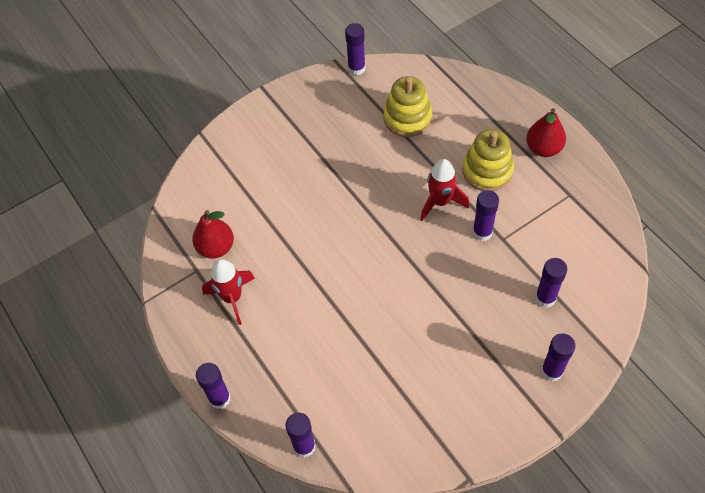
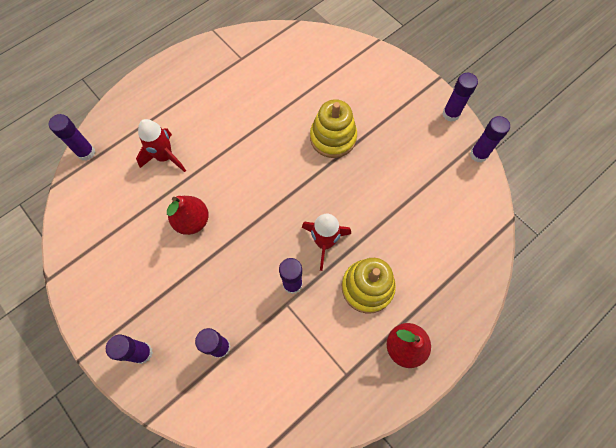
camera: 80 degrees right, 10 degrees up
(216, 247) = (263, 68): red pear -> red pear (192, 221)
(220, 398) = (129, 91): purple glue stick -> purple glue stick (451, 114)
(232, 298) = (216, 86): red rocket -> red rocket (165, 157)
(407, 118) = (423, 206): yellow stacking toy -> yellow stacking toy (333, 138)

